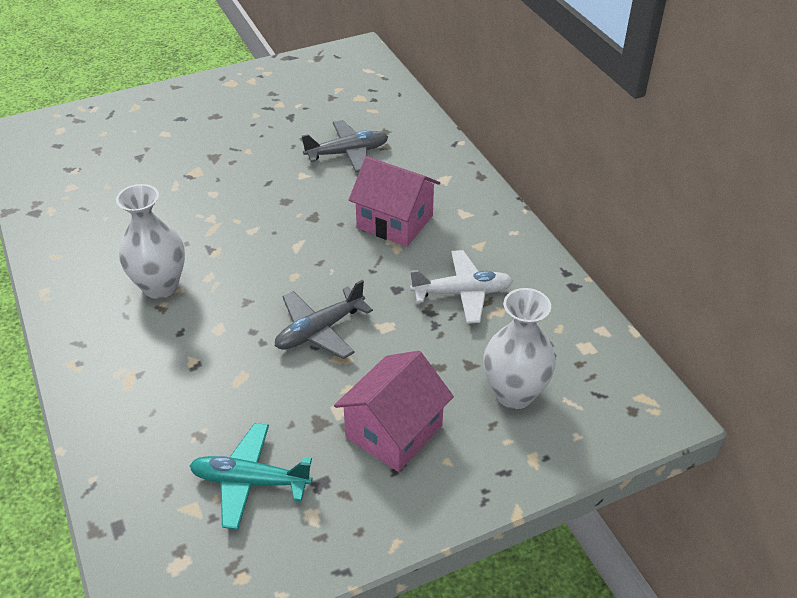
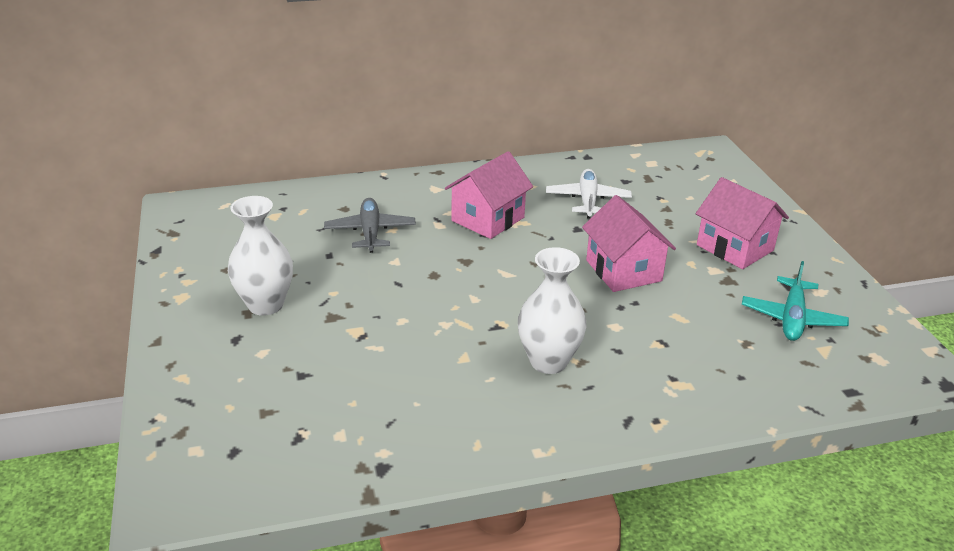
camera: 80 degrees left, 10 degrees down
(320, 330) = (623, 271): grey plane -> pink house
(514, 394) = (696, 195): white vase -> white vase (266, 305)

